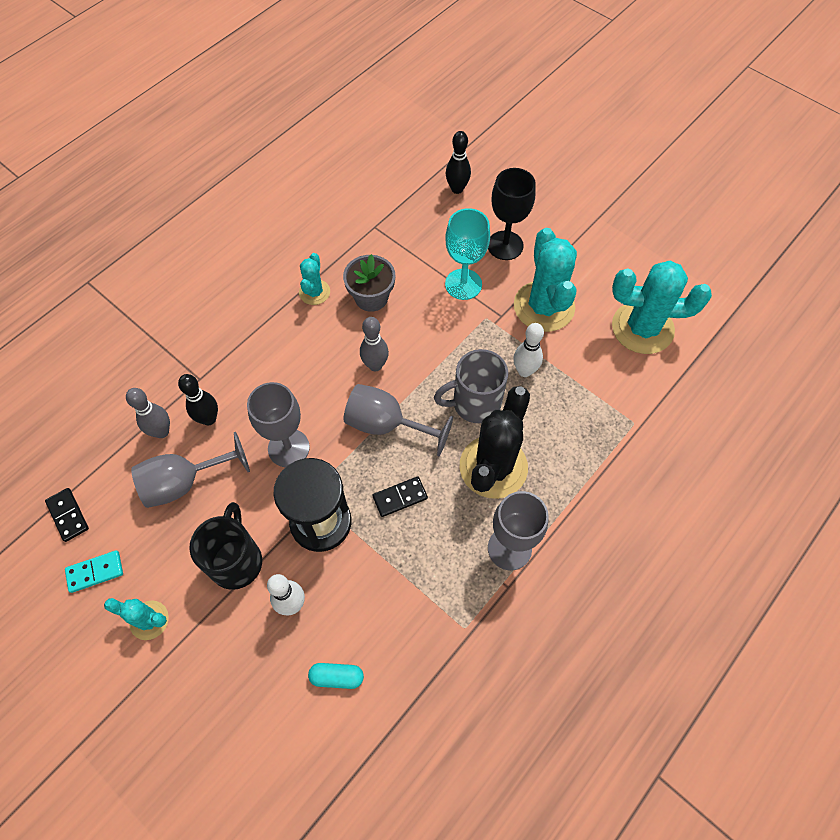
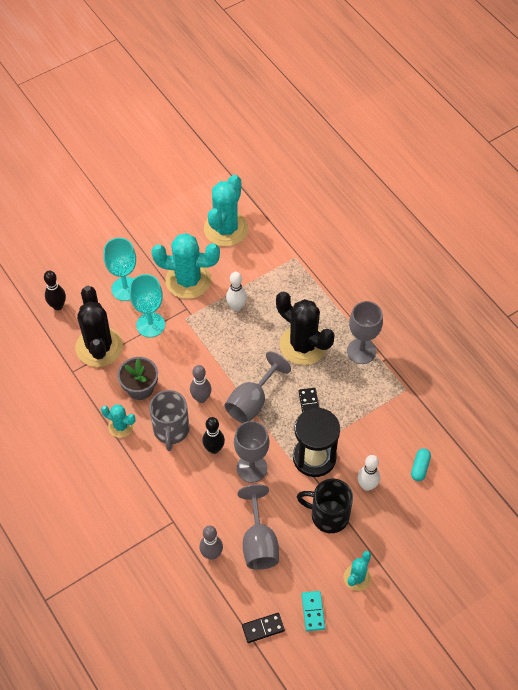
camera: 75 degrees left, 5 degrees down
(209, 419) = (211, 519): black bowling pin -> black bowling pin (214, 449)
(415, 242) = (99, 347): none -> black cactus
(474, 403) = (252, 343): grey mug -> grey mug (171, 430)
(505, 245) = (125, 289): black goblet -> turquoise goblet

